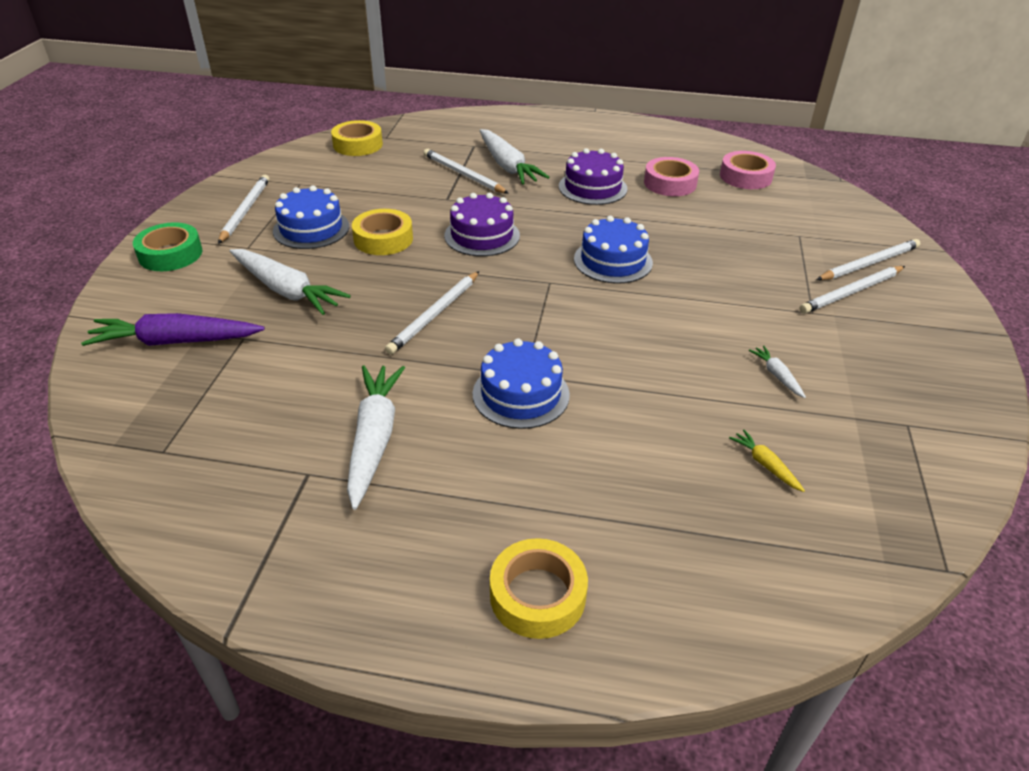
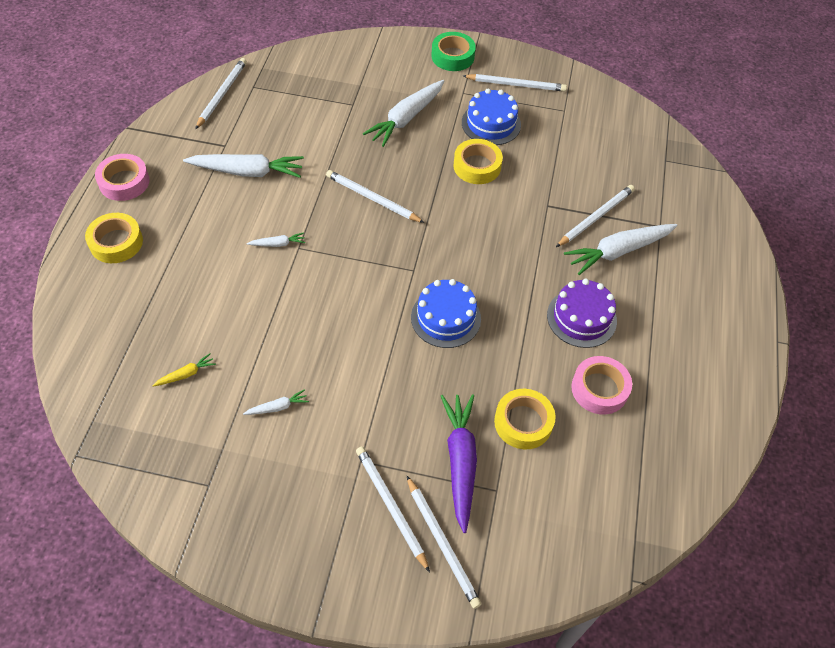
camera: 90 degrees right, 15 degrees up
(170, 492) = (222, 94): none -> white pencil
(175, 342) = (351, 75): purple carrot -> purple carrot (460, 461)
(358, 145) = (645, 141): yellow tape -> yellow tape (523, 422)
(482, 235) = (485, 228): purple cake -> none
(521, 394) = (278, 244): blue cake -> white carrot
(745, 177) = (626, 470): pink tape -> pink tape (124, 182)

